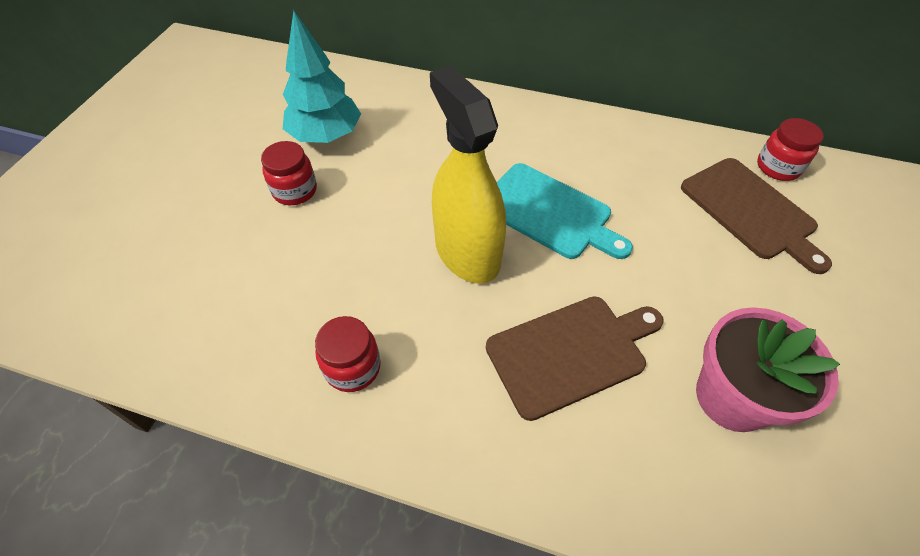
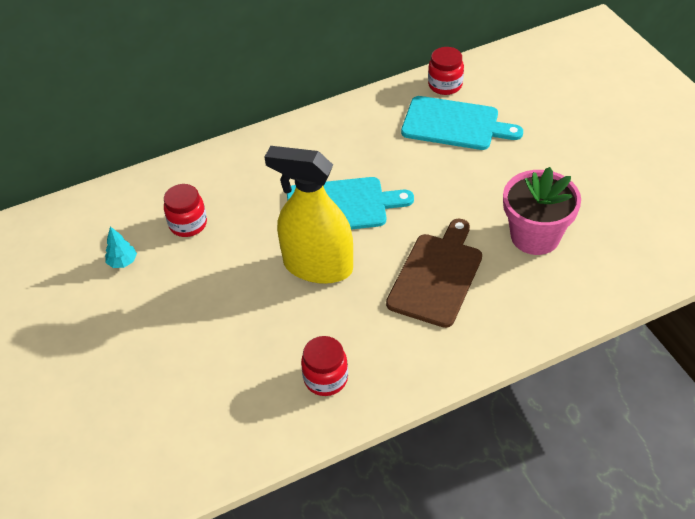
camera: 40 degrees left, 5 degrees down
(295, 191) = (150, 313): red jar -> red jar (188, 224)
(326, 136) = (123, 262): turquoise tree -> turquoise tree, size x0.43
(751, 211) = (454, 124): brown cutting board -> turquoise cutting board

